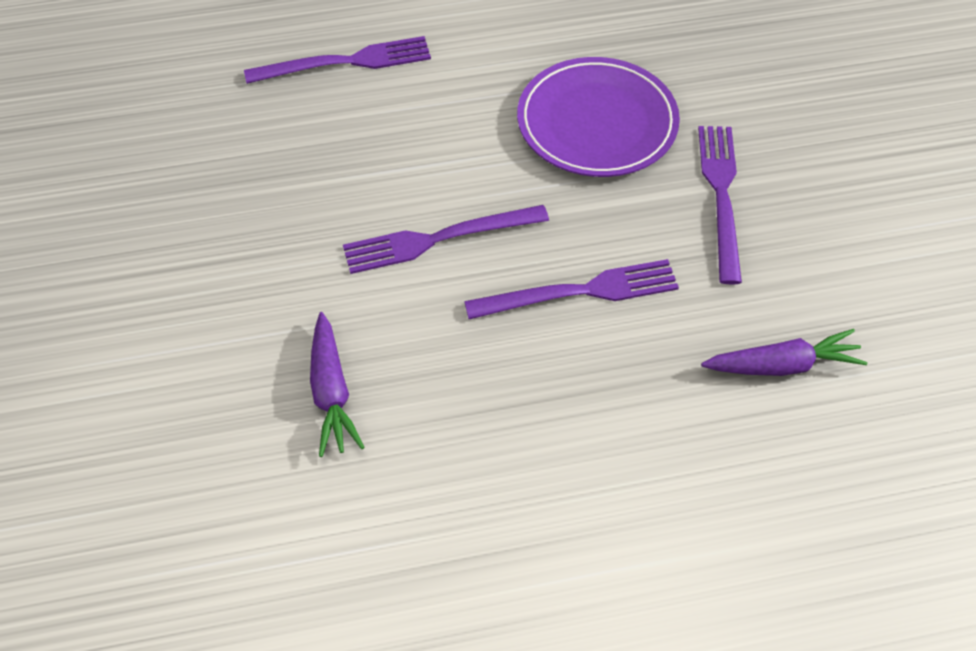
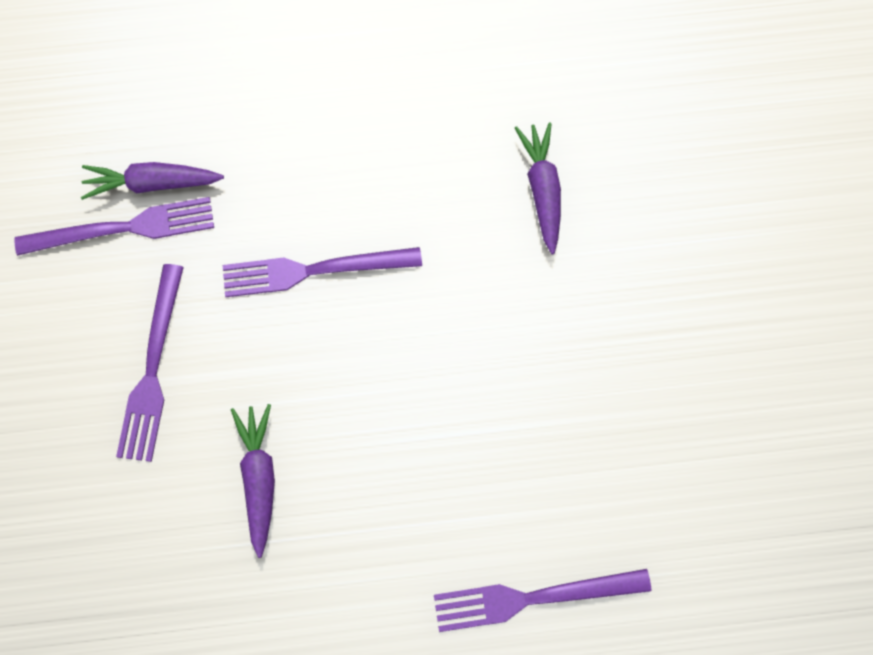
camera: 175 degrees left, 15 degrees up
(439, 239) = (440, 340): purple fork -> purple fork (123, 229)
(597, 122) = (258, 478): purple plate -> purple carrot

